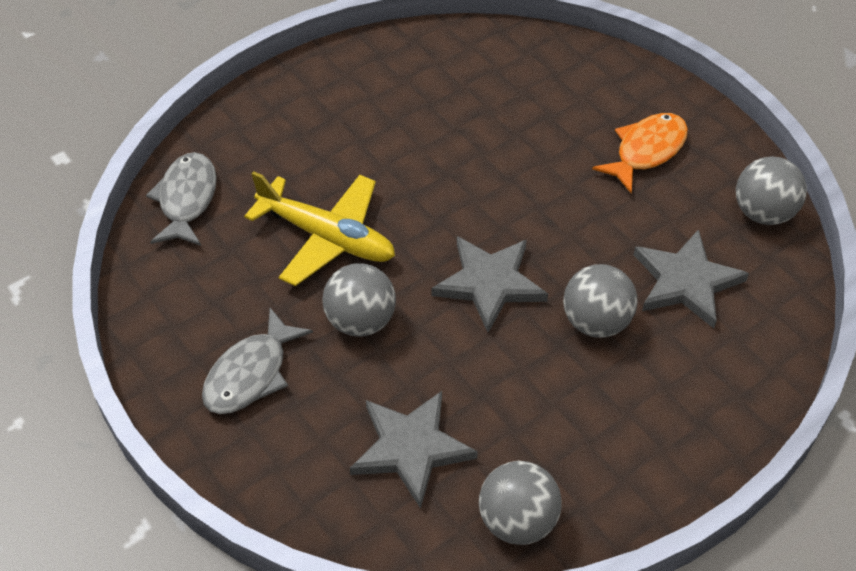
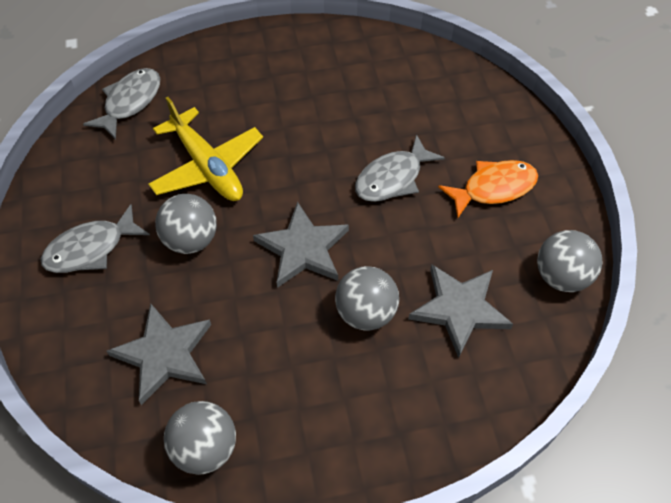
camera: 25 degrees right, 5 degrees up
(537, 177) = (392, 178): none -> grey fish

